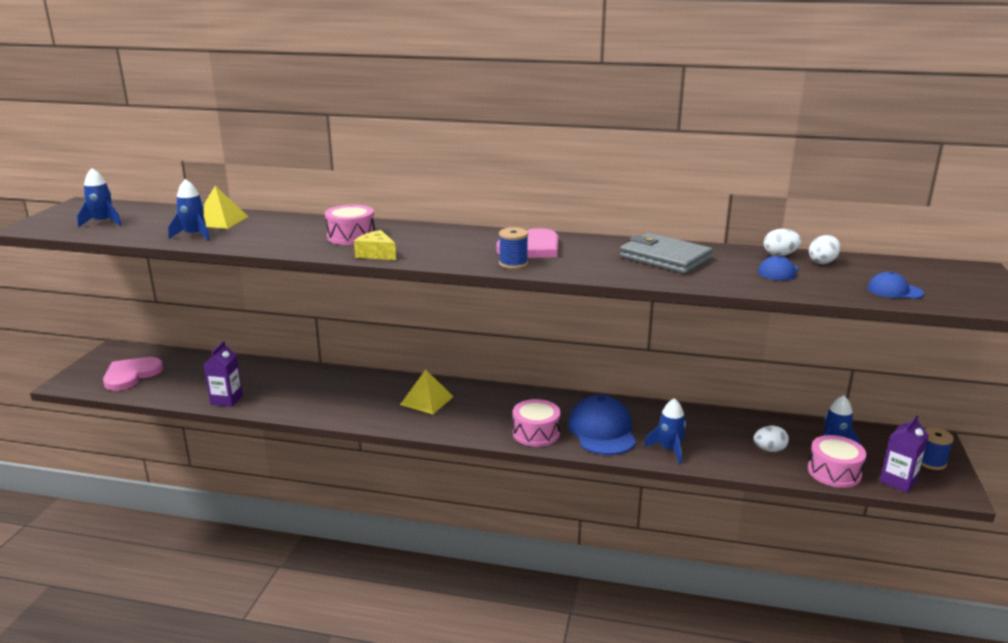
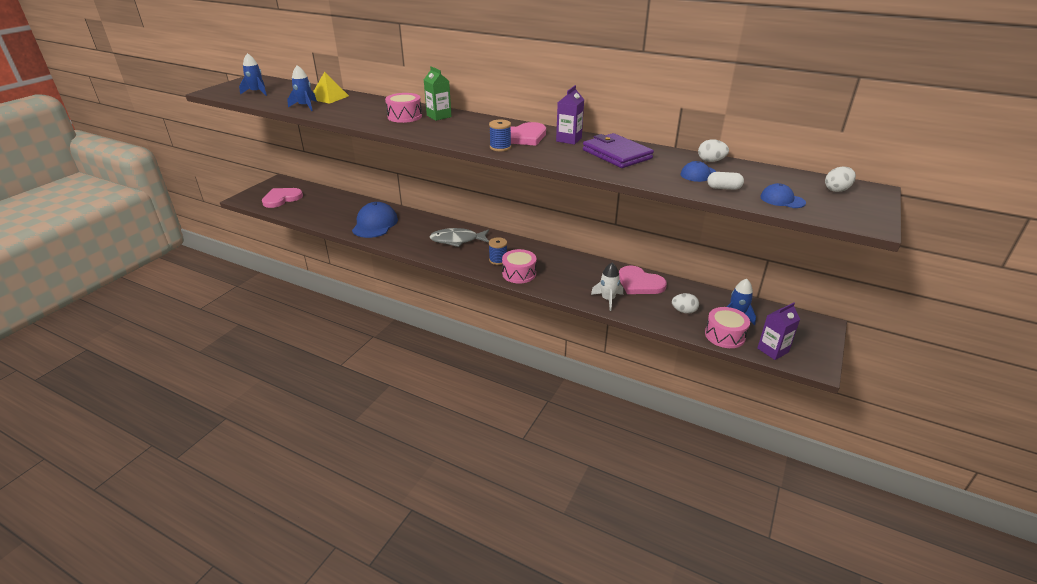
camera: 15 degrees right, 10 degrees up
(226, 400) = (330, 222): purple carton -> purple carton (569, 139)
(376, 254) = (412, 131): yellow cheese -> none
(398, 232) = (439, 116): none -> green carton
(427, 400) = (457, 240): yellow pyramid -> grey fish
(602, 431) = (567, 279): blue cap -> blue cap (375, 224)
(665, 258) = (616, 154): grey wallet -> purple wallet
(669, 449) = (608, 299): blue rocket -> white rocket
(696, 423) = (639, 283): none -> pink heart
(820, 285) = (723, 188): none -> white capsule
(822, 262) = (741, 170): white egg -> white egg (836, 190)
(931, 462) = (809, 340): blue spool -> blue spool (498, 260)

